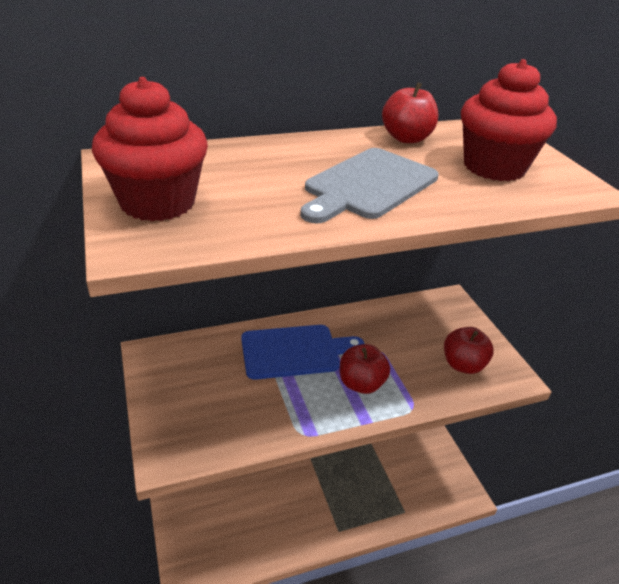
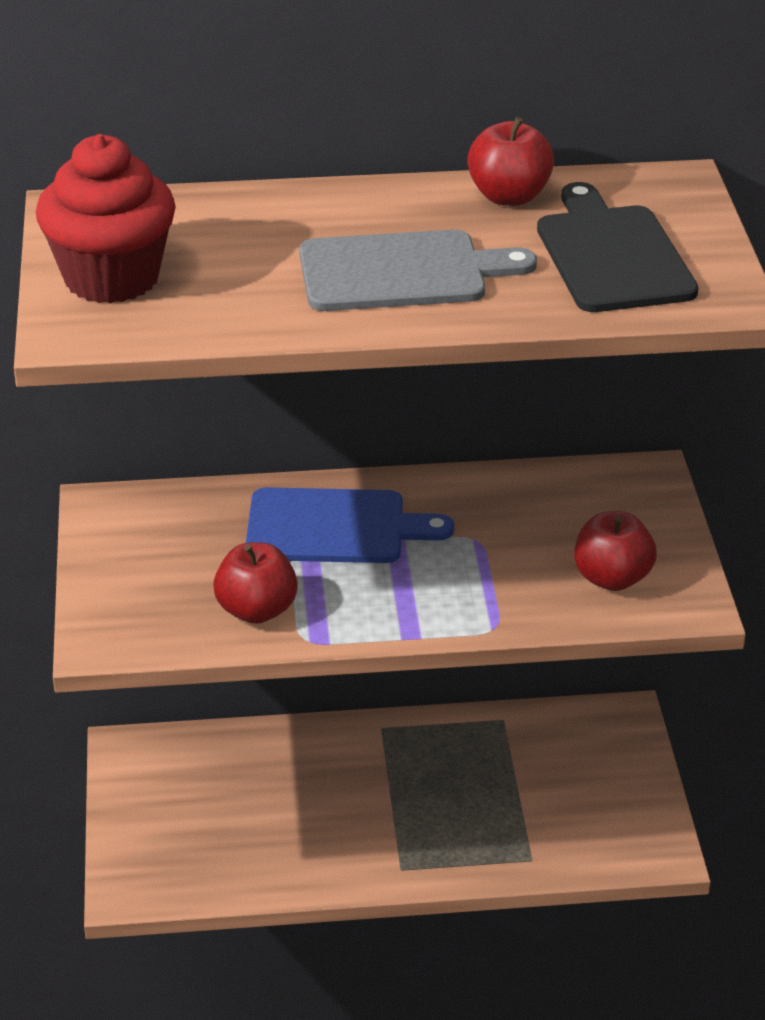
camera: 15 degrees right, 0 degrees up
(361, 384) = (425, 585): red apple -> red apple (256, 610)
(368, 185) = (402, 272): grey cutting board -> grey cutting board turned 150 degrees counterclockwise
(494, 167) = (612, 255): red cupcake -> black cutting board

